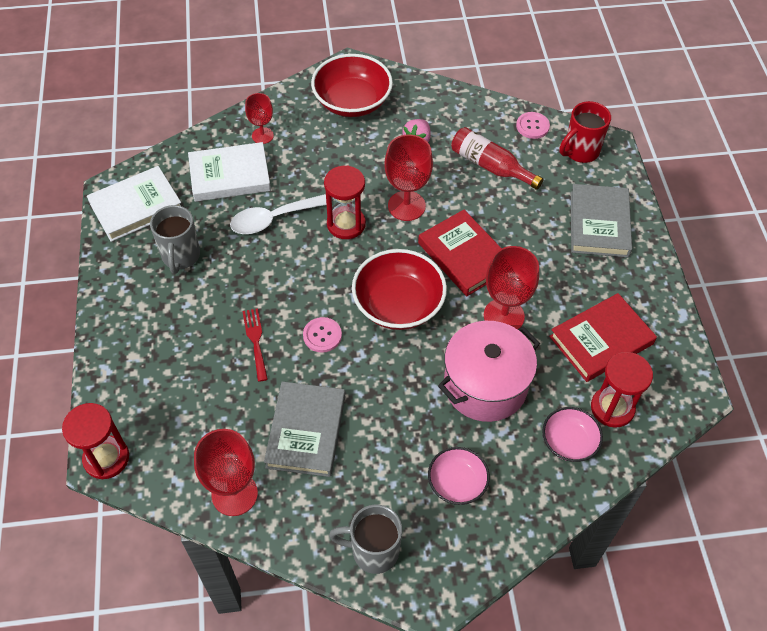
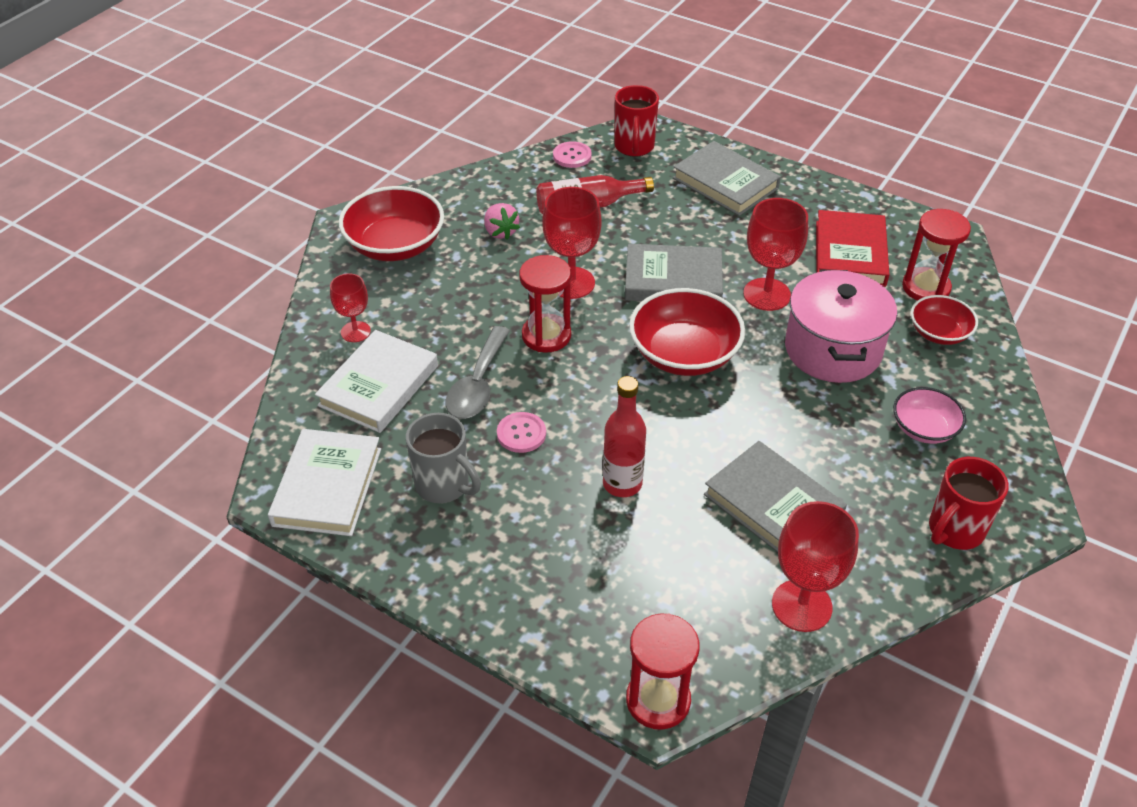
camera: 50 degrees left, 10 degrees down
(255, 341) = (622, 484): red fork -> red bottle
(273, 219) = (478, 384): white spoon -> grey spoon
(322, 335) = (667, 428): pink button -> pink button (521, 433)
(373, 551) = (954, 530): grey mug -> red mug
(464, 256) = (673, 280): red book -> grey book
(569, 442) = (939, 333): pink bowl -> red bowl

